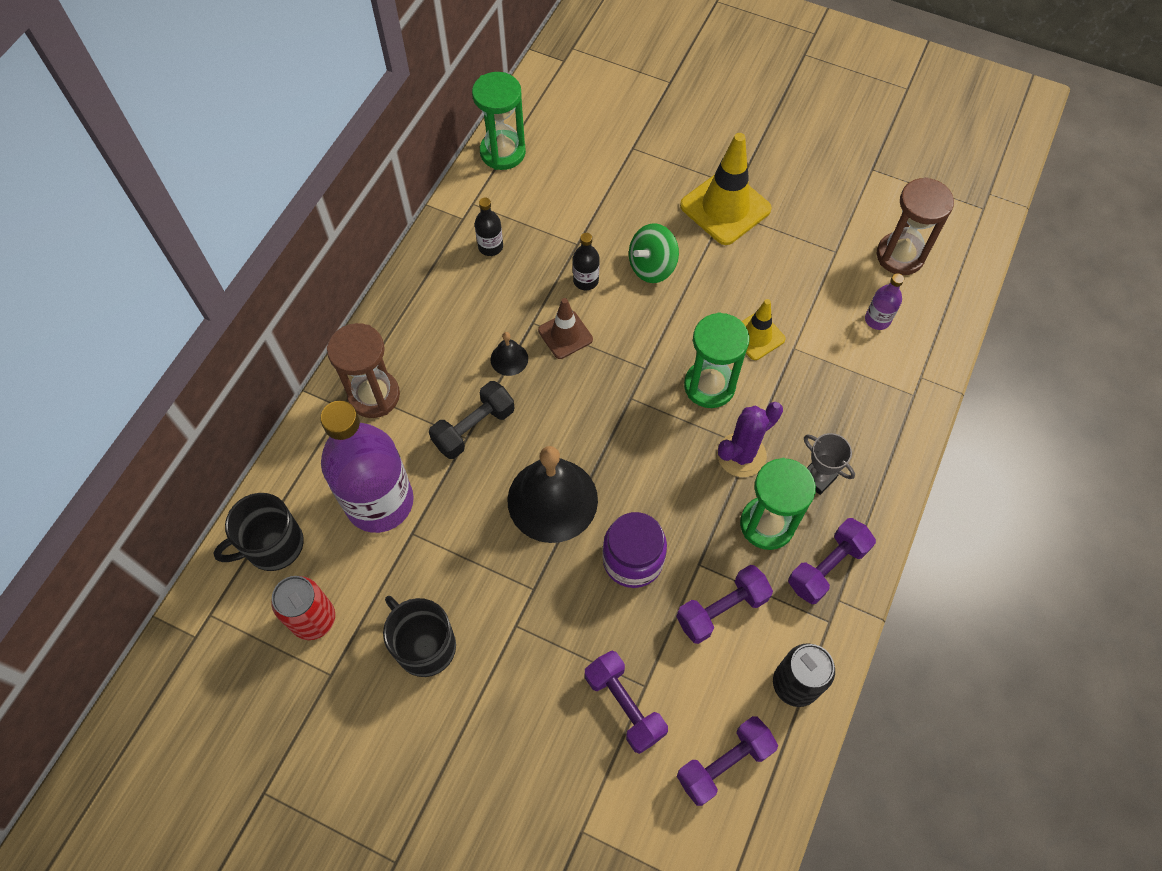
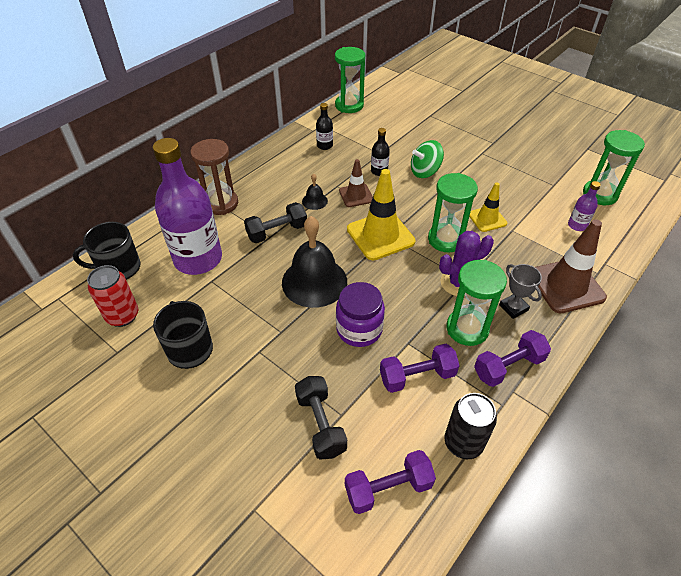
camera: 15 degrees right, 15 degrees down
(624, 705) = (320, 424): purple dumbbell -> black dumbbell
(725, 207) = (482, 151): yellow traffic cone -> yellow traffic cone (380, 235)
(877, 426) = (566, 286): none -> brown traffic cone
(900, 256) = (600, 194): brown hourglass -> green hourglass

